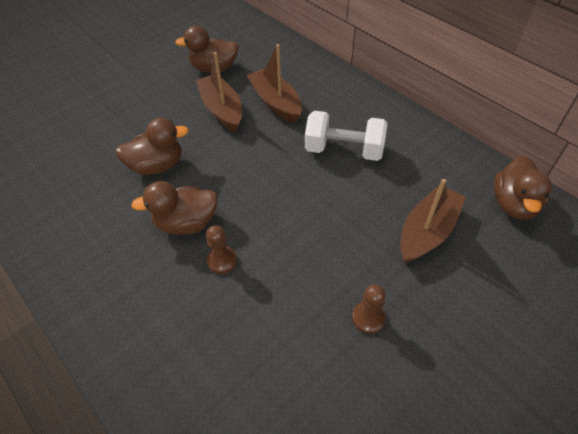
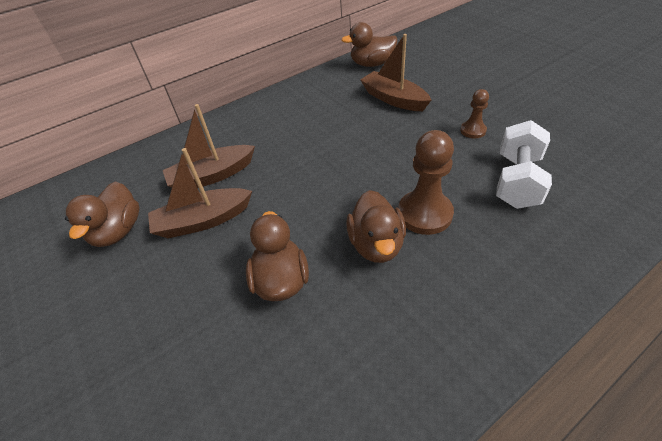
camera: 80 degrees left, 5 degrees down
(222, 260) = (424, 214): brown pawn -> brown pawn, size x1.80
(344, 150) = (299, 133): white dumbbell -> white dumbbell (517, 181)
(513, 204) = (372, 64): brown duck -> brown duck turned 150 degrees clockwise

